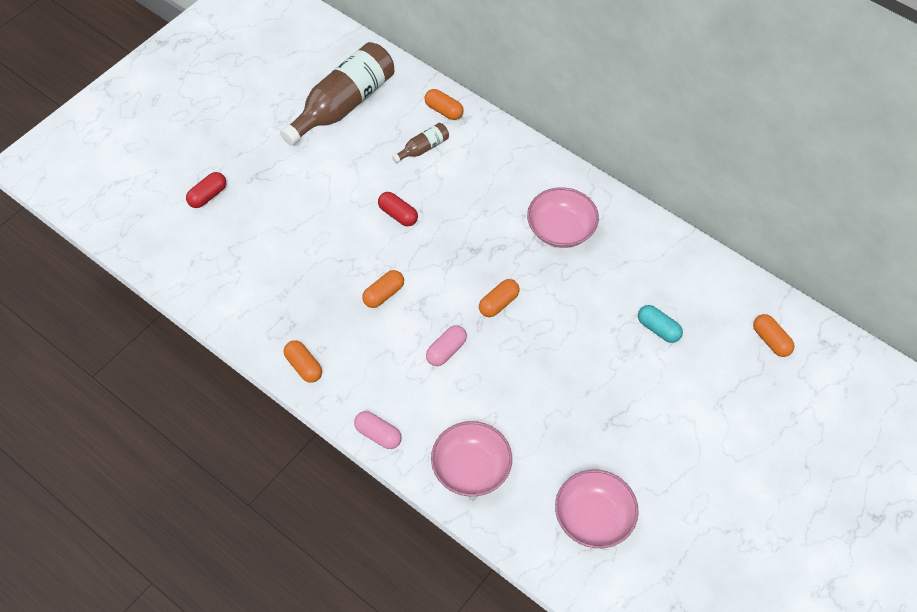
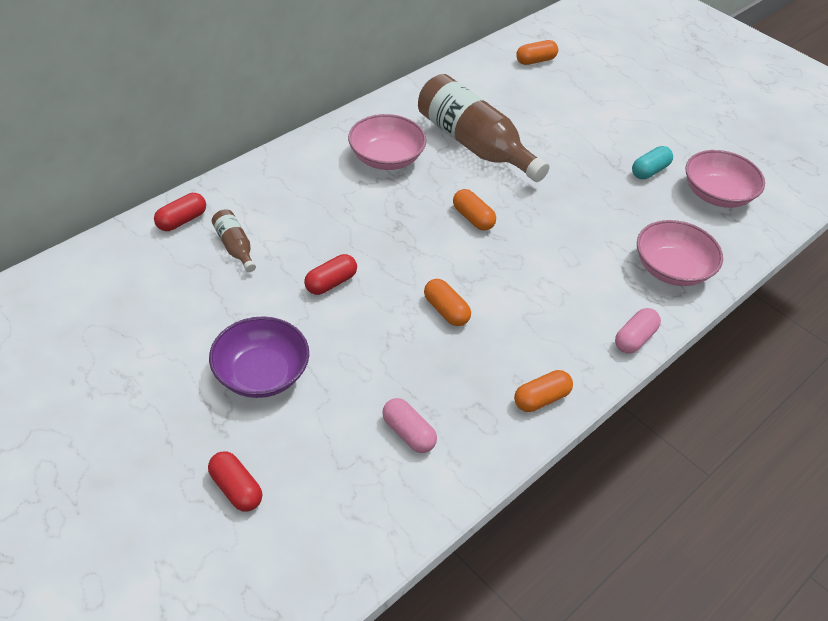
camera: 85 degrees left, 10 degrees down
(302, 190) = (261, 373): none -> purple bowl
(343, 105) = (128, 314): brown bottle -> brown bottle (474, 144)
(443, 110) = (182, 220): orange capsule -> red capsule
(446, 351) = (529, 267): pink capsule -> pink capsule (408, 433)
(658, 329) = (517, 119): turquoise capsule -> turquoise capsule (649, 171)

